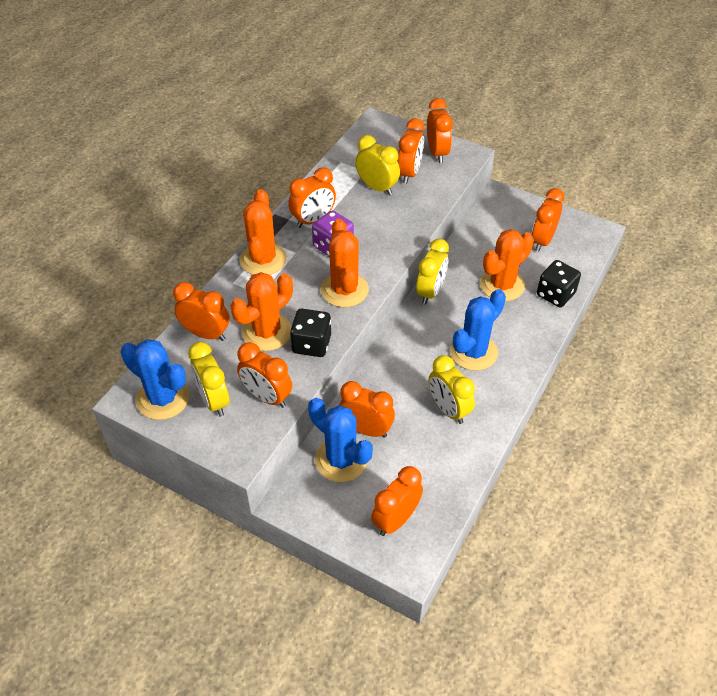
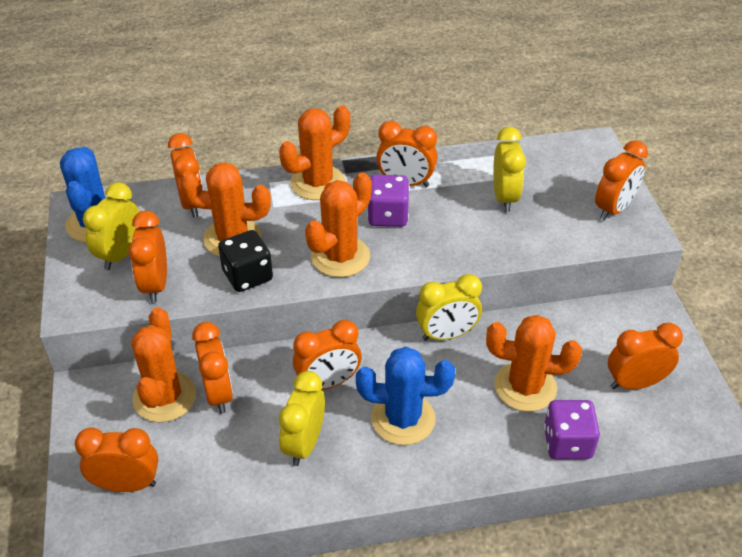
camera: 50 degrees right, 5 degrees down
(341, 460) = (165, 397): blue cactus -> orange cactus
(409, 173) = (555, 207): orange clock -> orange clock (328, 382)
(555, 294) = (567, 443): black dice -> purple dice

